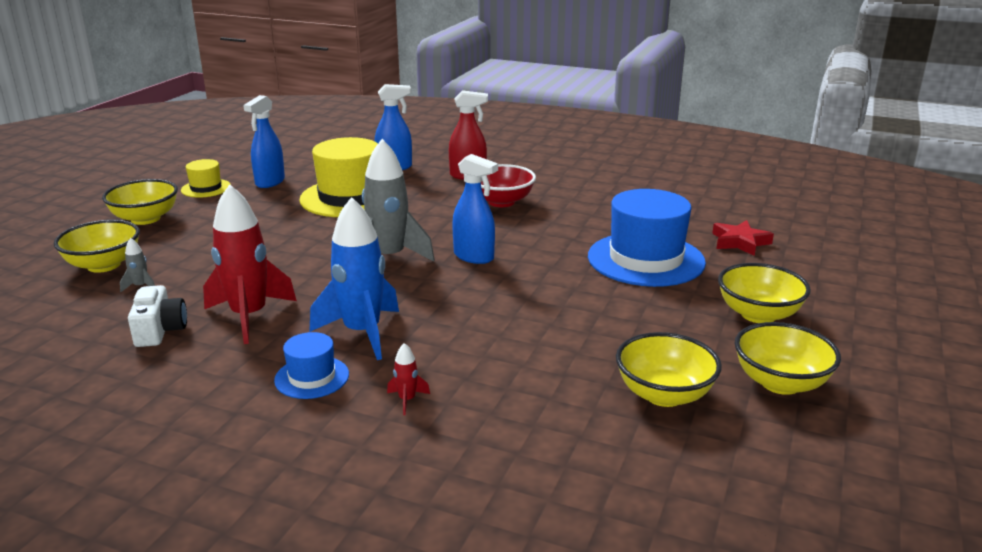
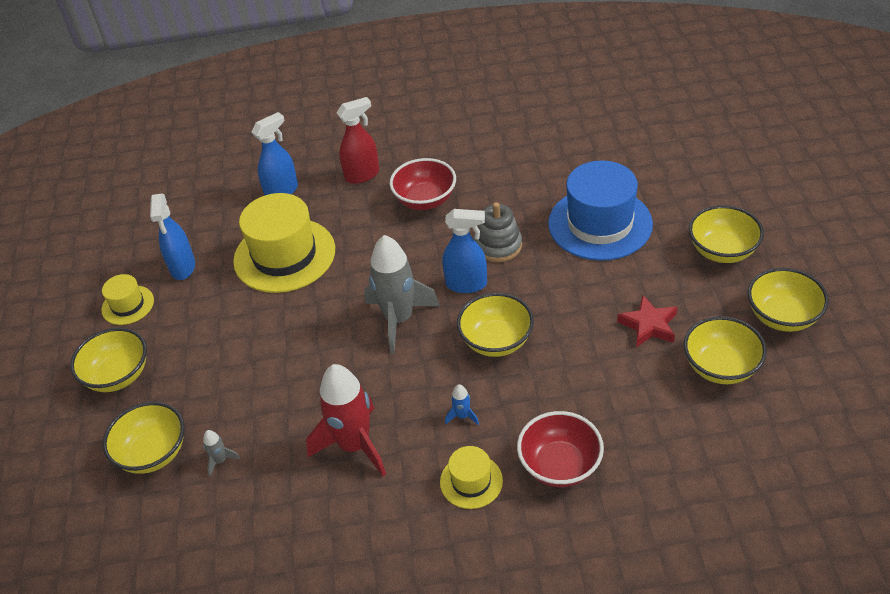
camera: 25 degrees left, 20 degrees up
(160, 330) = (297, 499): white camera -> none
(312, 377) = (471, 481): blue hat -> yellow hat
(362, 333) = (462, 416): blue rocket -> blue rocket, size x0.41
(407, 400) = (560, 465): red rocket -> red bowl
(455, 298) = (496, 341): none -> yellow bowl
(532, 244) = (498, 246): none -> grey stacking toy
(740, 242) = (652, 169): red star -> red star (649, 325)

